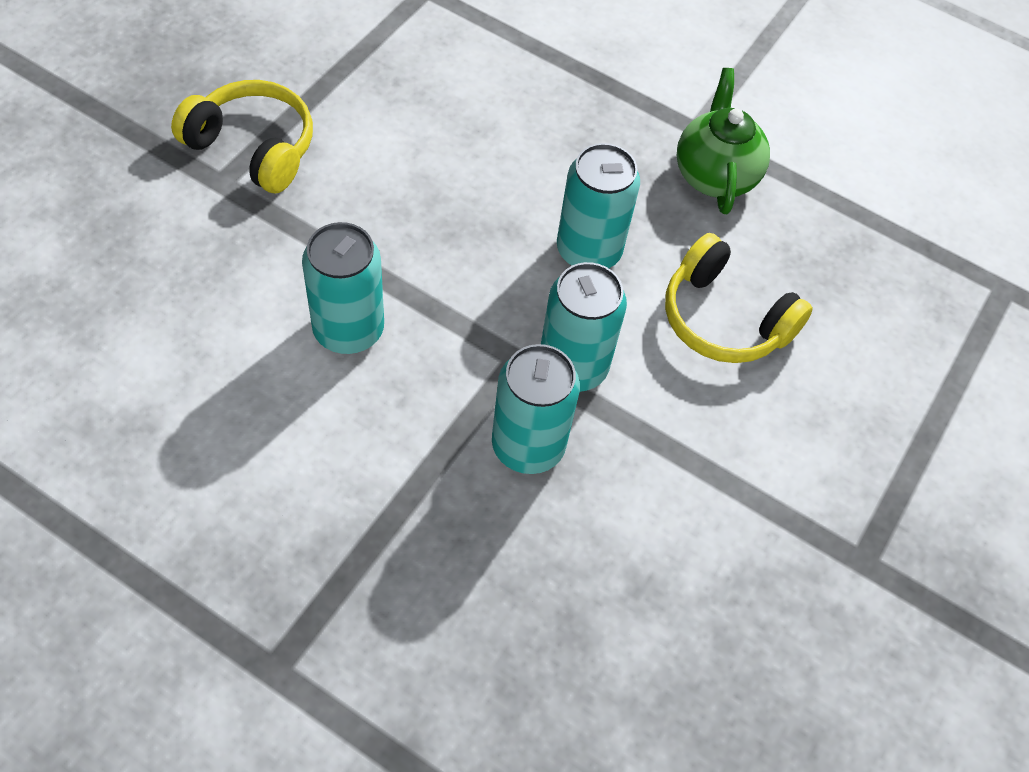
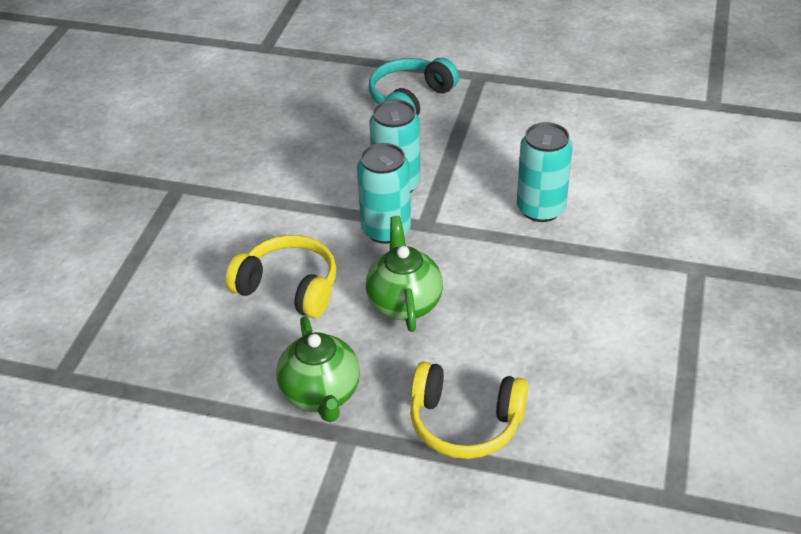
camera: 170 degrees right, 15 degrees down
(253, 147) = (696, 298): yellow headphones -> yellow headphones (465, 422)
(427, 645) = (410, 99): none -> turquoise headphones
(588, 251) = (404, 303): turquoise can -> green teapot

